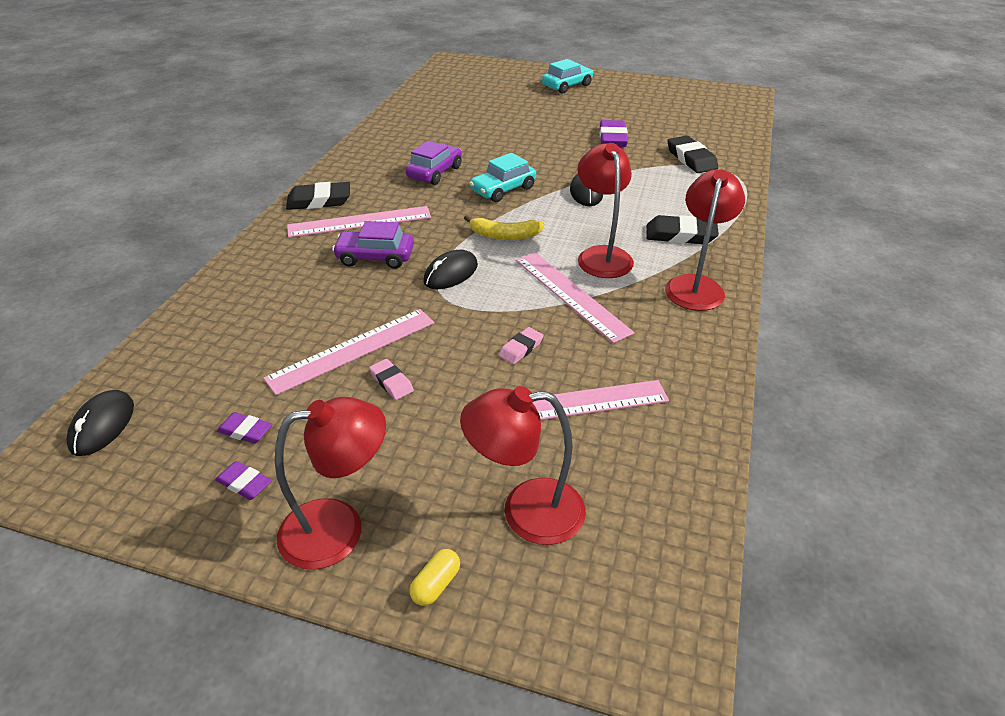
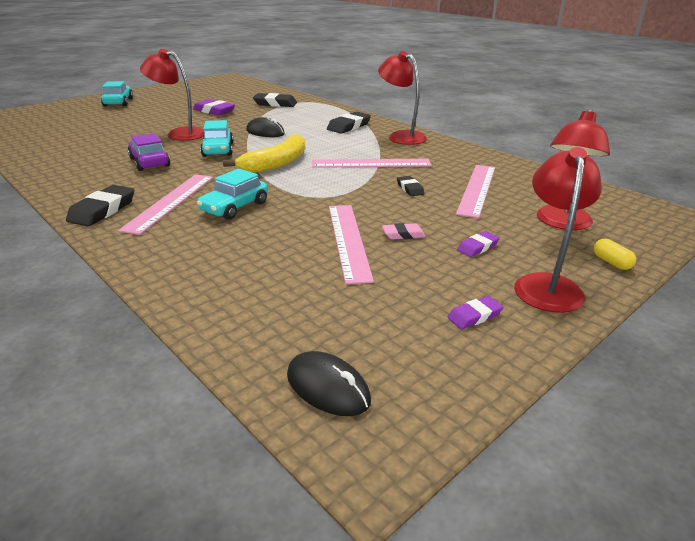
camera: 60 degrees left, 10 degrees down
(245, 431) = (408, 304): purple eraser -> purple eraser (477, 247)
(375, 257) = (234, 207): purple car -> turquoise car
(451, 274) = (298, 188): black mouse -> none
(504, 235) = (277, 163): yellow banana -> yellow banana, size x1.51
(521, 348) = (410, 189): pink eraser -> black eraser
(601, 255) = (341, 146): red lamp -> red lamp (179, 133)

